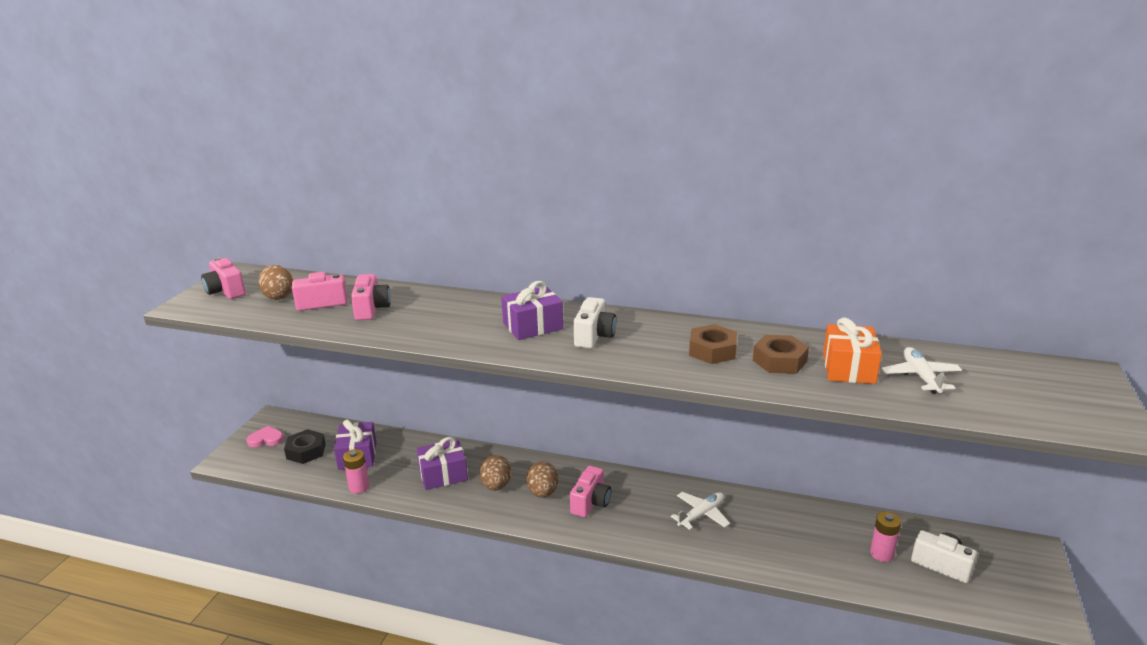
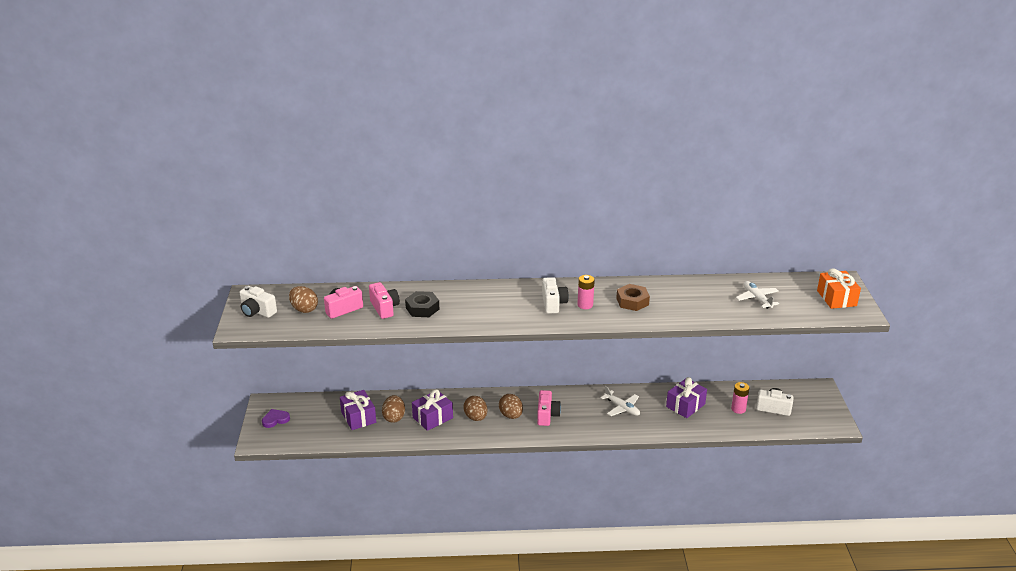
camera: 20 degrees left, 5 degrees up
(226, 291) = (257, 311): pink camera -> white camera
(266, 439) = (275, 419): pink heart -> purple heart
(306, 451) = (315, 422): black nut -> black nut (422, 308)
(359, 487) = (377, 439): pink battery -> pink battery (585, 305)
(398, 464) = (394, 417): none -> brown egg
(533, 326) = (508, 303): purple gift -> purple gift (685, 405)
(701, 514) = (622, 408): white plane -> white plane turned 105 degrees clockwise
(779, 361) = (675, 302): brown nut -> none
(848, 368) = (716, 300): orange gift -> orange gift (836, 298)

